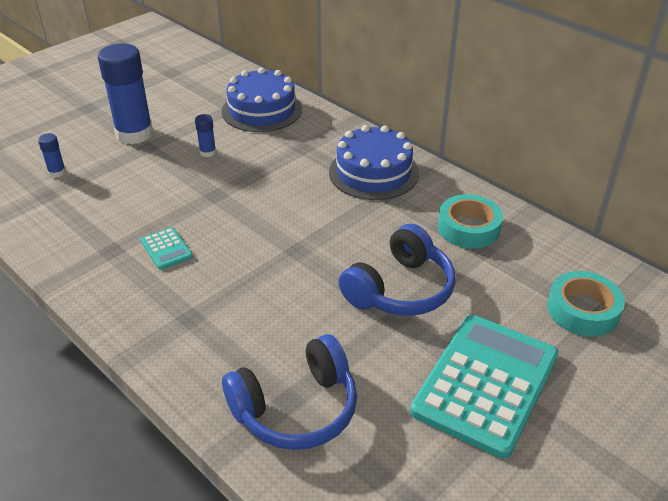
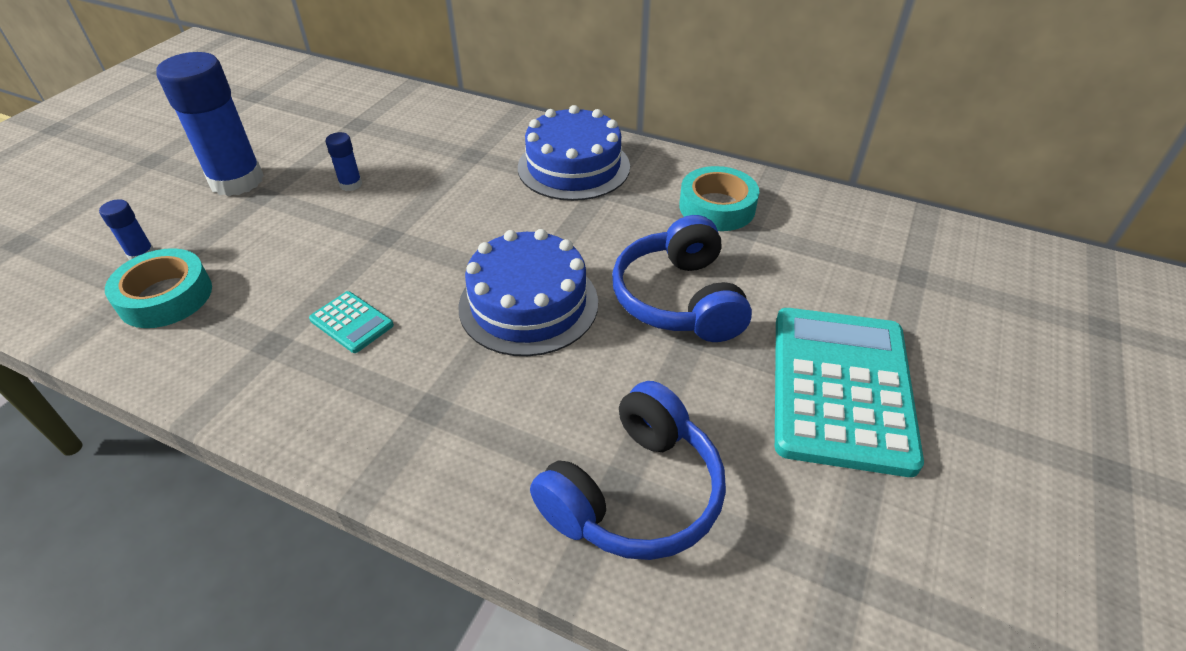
camera: 20 degrees left, 5 degrees up
(262, 110) = (398, 120): blue cake -> blue cake (528, 304)
(400, 289) = (679, 299): blue headphones -> blue headphones turned 150 degrees clockwise
(582, 310) = (891, 271): turquoise tape -> turquoise tape (165, 297)

